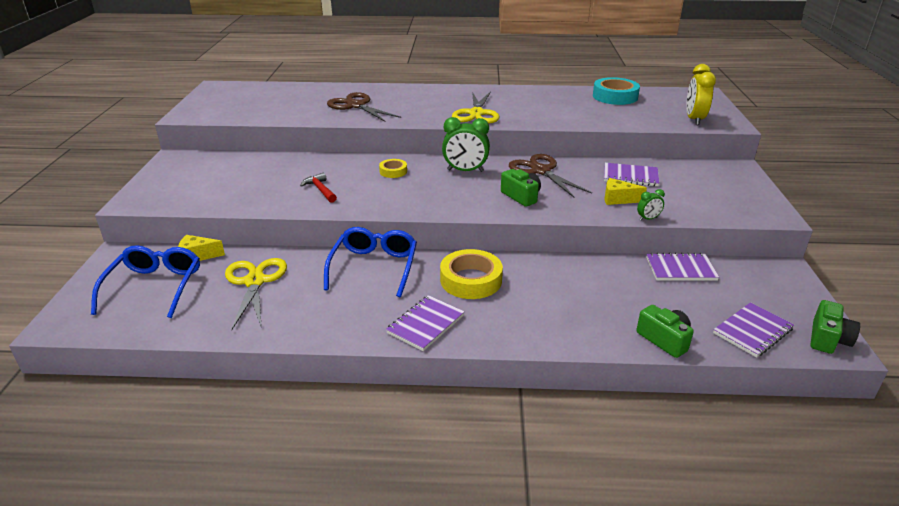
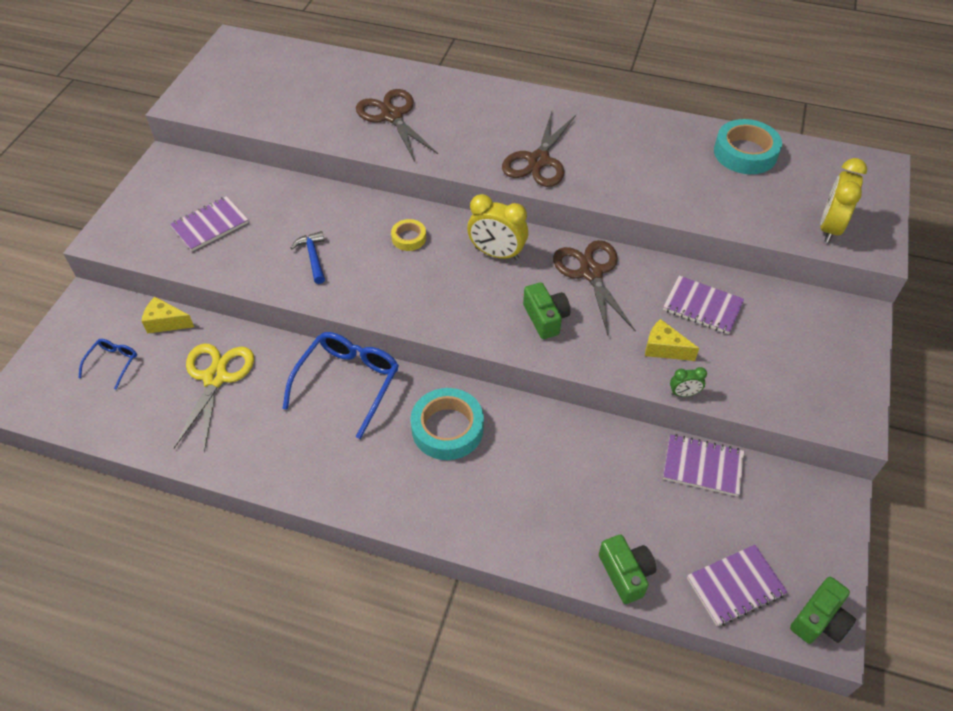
camera: 15 degrees right, 20 degrees up
(154, 287) = (112, 363): blue glasses -> blue glasses, size x0.51
(320, 190) = (313, 257): red hammer -> blue hammer
(426, 324) = (373, 486): purple notebook -> purple notebook (210, 225)
(465, 171) = (497, 254): green clock -> yellow clock
(471, 280) = (447, 428): yellow tape -> turquoise tape
(476, 113) = (538, 161): yellow scissors -> brown scissors

